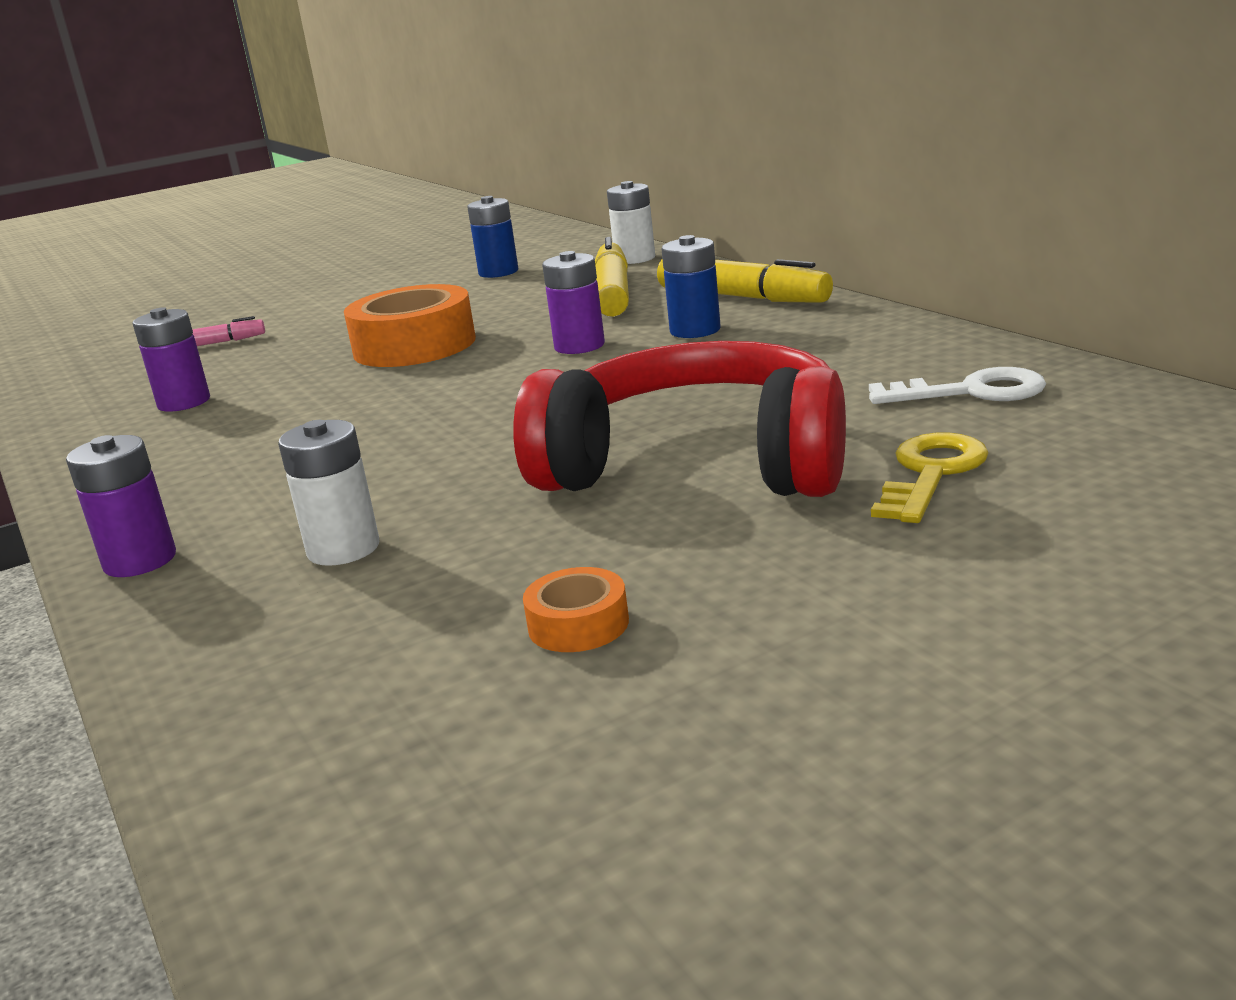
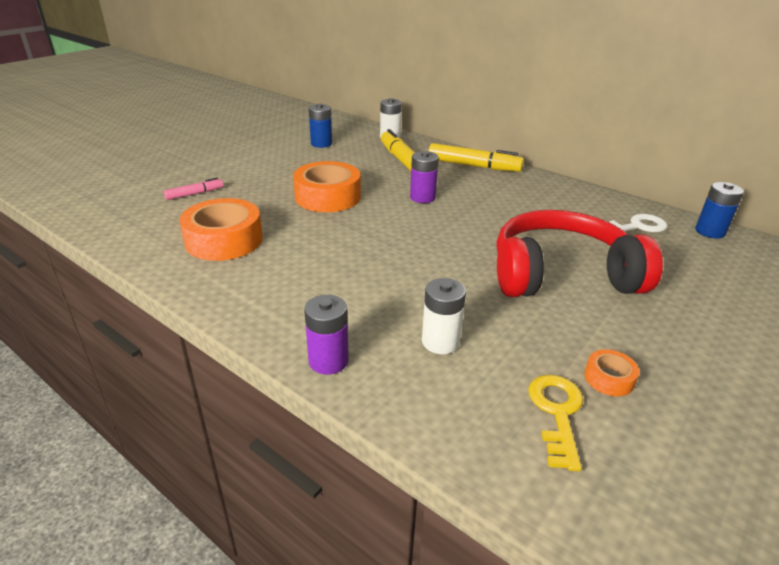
camera: 25 degrees left, 10 degrees up
(184, 402) = (224, 240): purple battery -> orange tape
(695, 330) = (472, 187): blue battery -> blue battery (710, 231)
(931, 473) = (667, 275): yellow key -> yellow key (557, 413)

